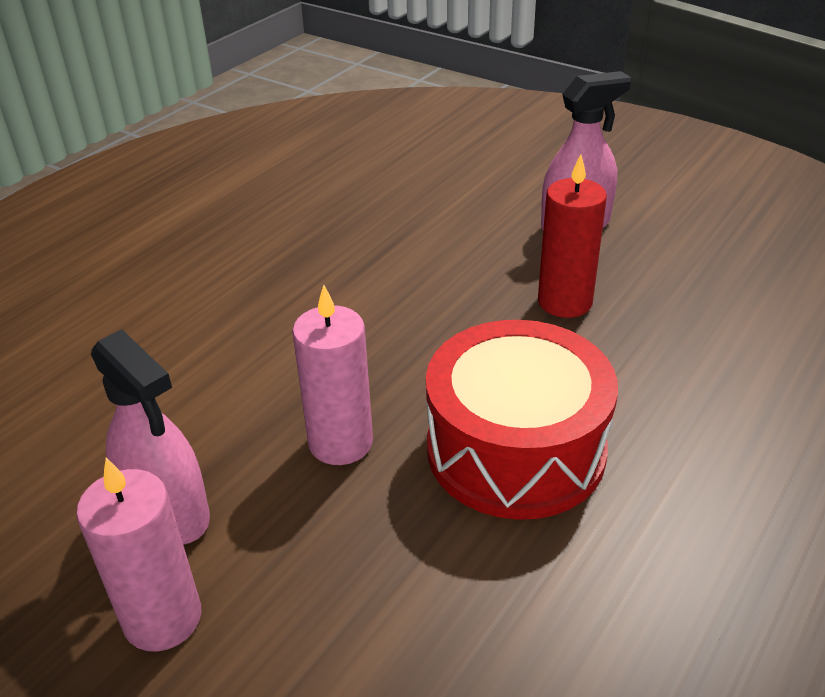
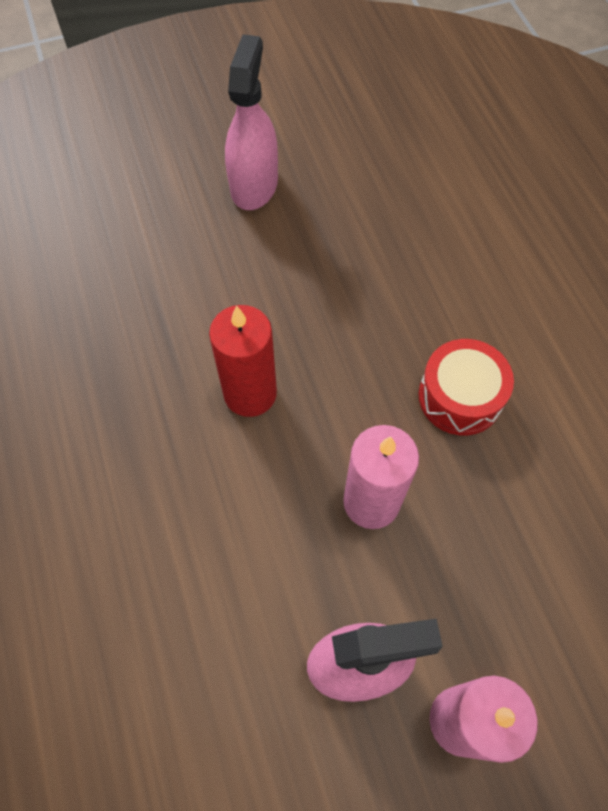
camera: 55 degrees left, 25 degrees up
(515, 449) = (460, 397): red drum -> red drum, size x0.58
(565, 302) = (337, 259): red candle -> red candle (250, 393)

